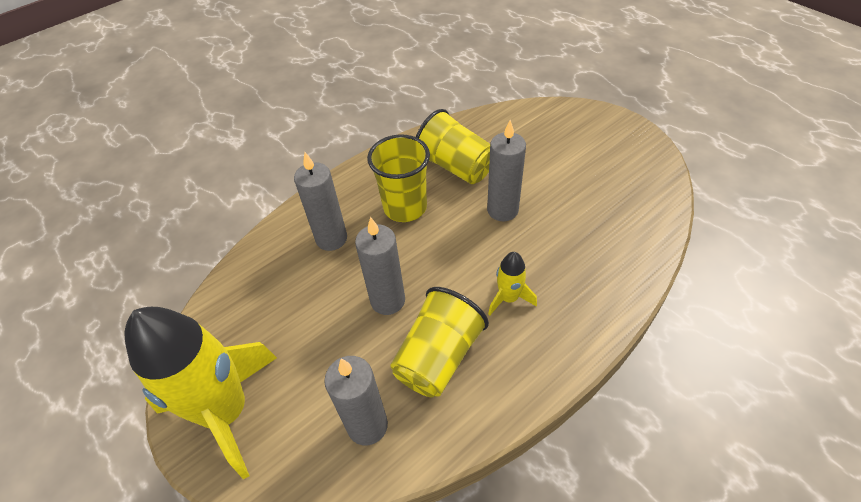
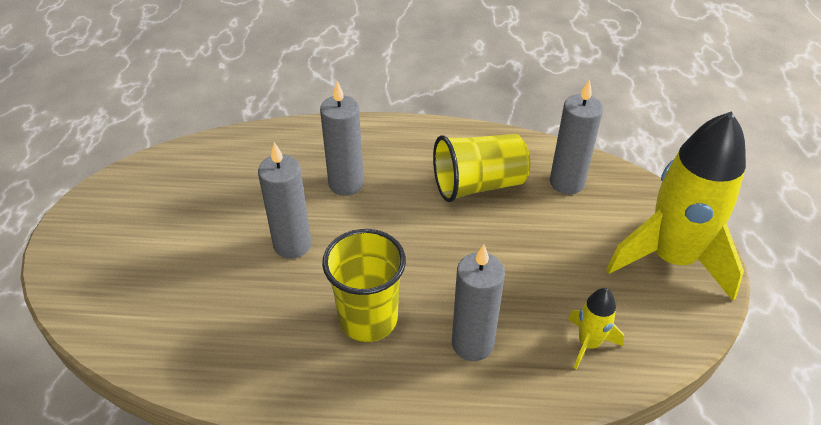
camera: 140 degrees left, 5 degrees down
(388, 300) = (476, 246): grey candle -> grey candle (346, 184)
(455, 166) = (264, 324): yellow cup -> none
(509, 298) = (384, 182): yellow rocket -> yellow rocket (588, 343)

